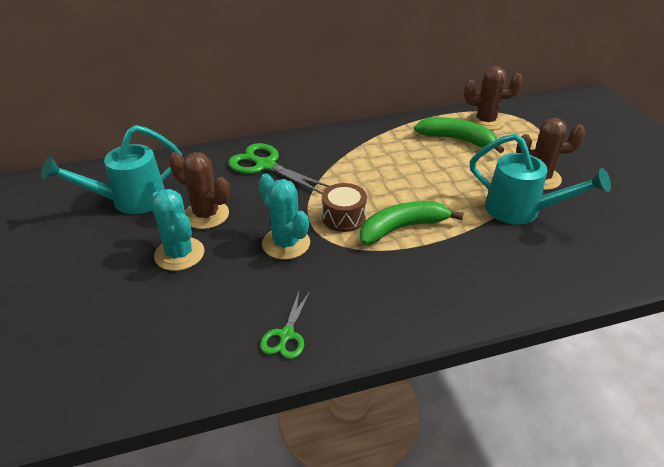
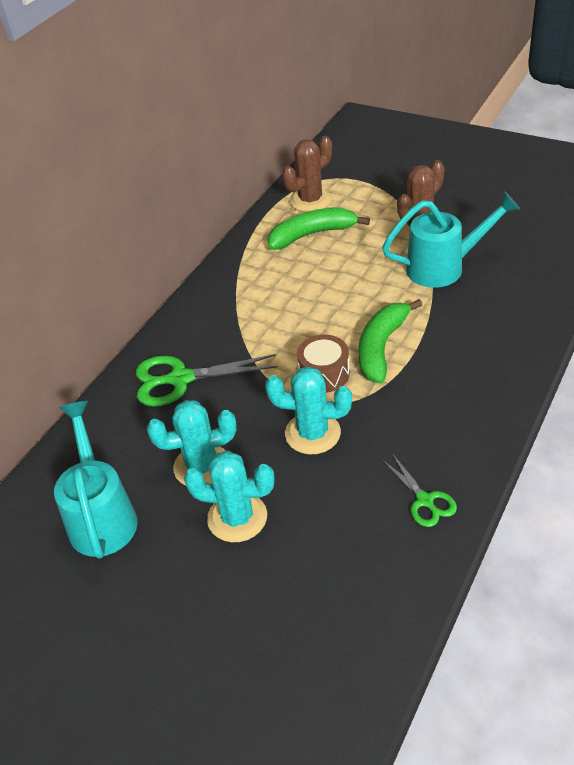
camera: 40 degrees left, 5 degrees up
(129, 201) = (101, 515): turquoise watering can -> turquoise watering can turned 150 degrees clockwise
(206, 215) = (202, 466): brown cactus -> turquoise cactus

